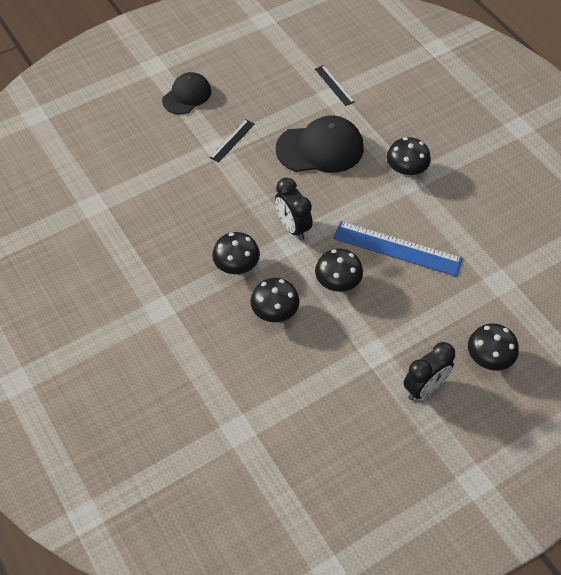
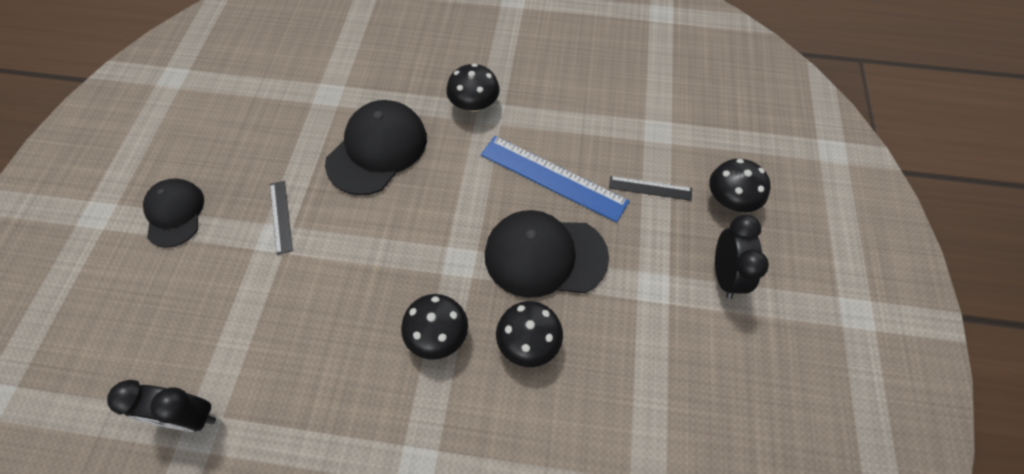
camera: 50 degrees left, 5 degrees up
(293, 227) = (443, 245): black clock -> black clock (189, 416)
(334, 85) = (319, 83): black ruler -> black ruler (650, 188)
(338, 282) = (545, 256): black mushroom -> black cap
(397, 249) = (553, 178): blue ruler -> blue ruler turned 60 degrees clockwise

